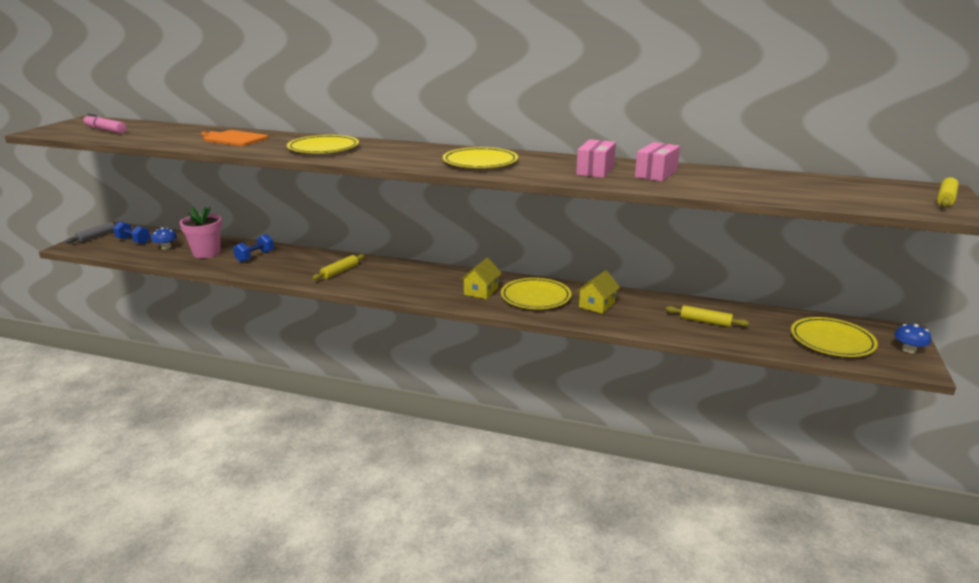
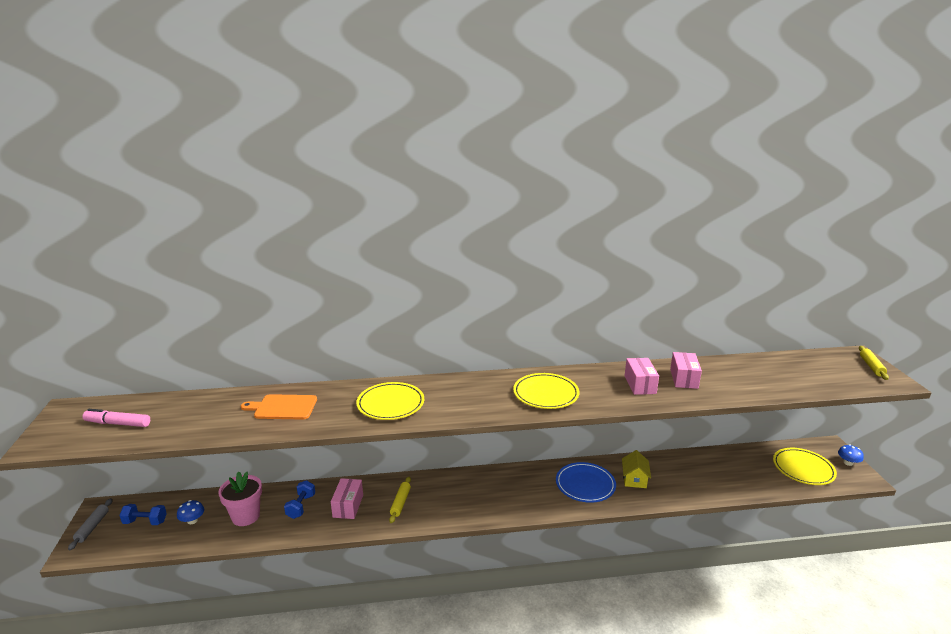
camera: 25 degrees left, 0 degrees up
(293, 264) = (348, 506): none -> pink box
(481, 291) = (539, 491): yellow house -> none
(535, 297) = (585, 485): yellow plate -> blue plate
(705, 321) = (717, 474): yellow rolling pin -> none

